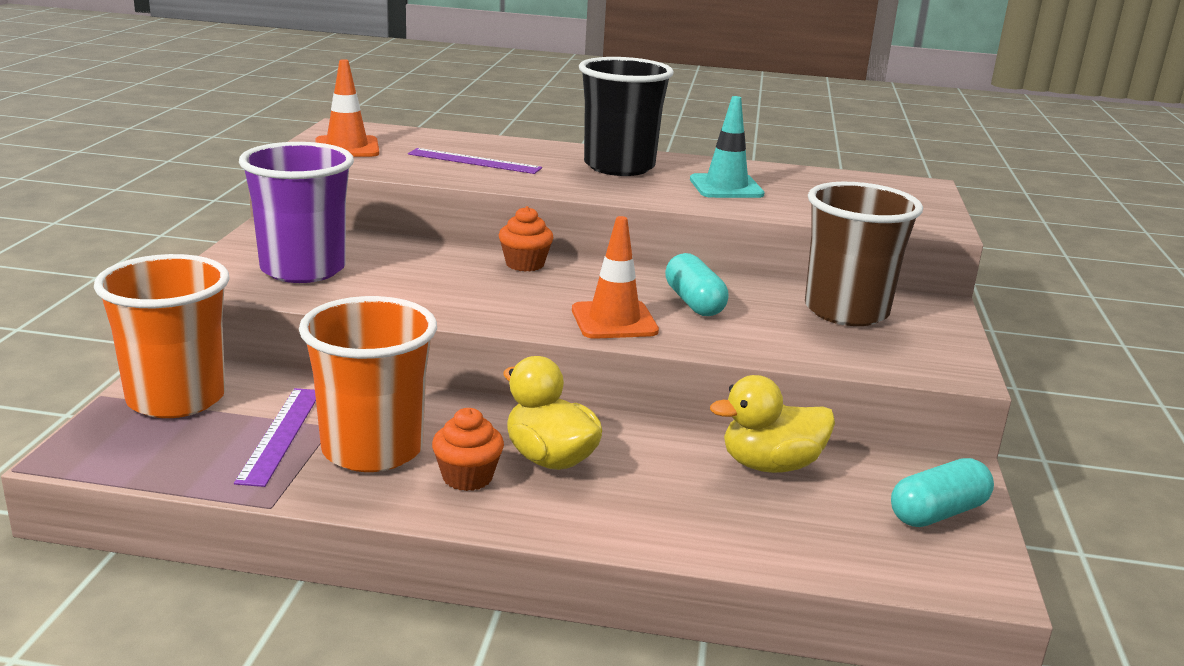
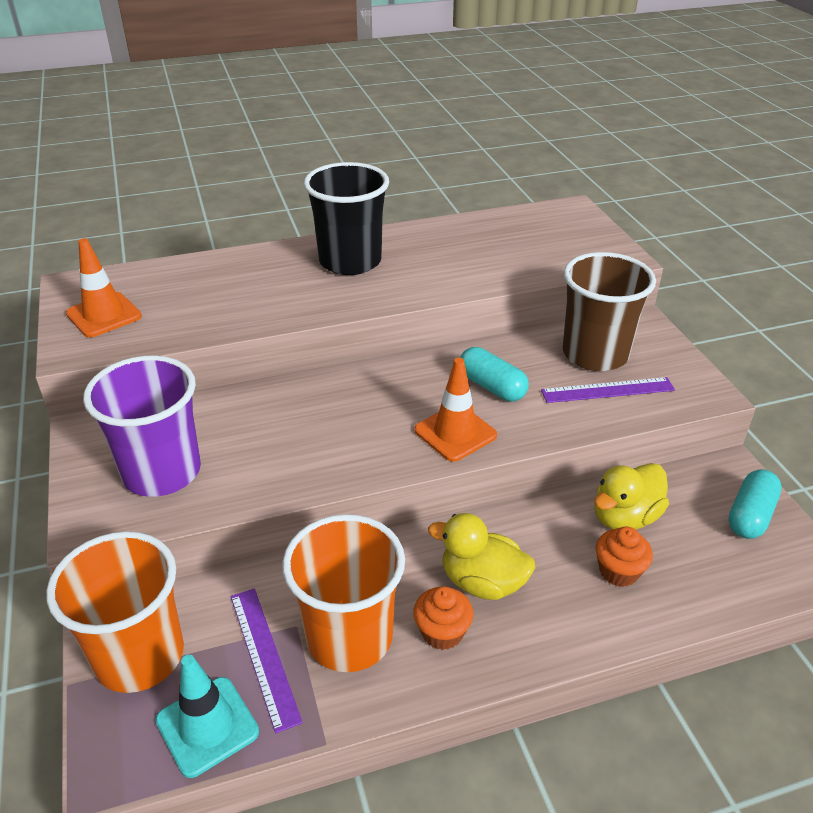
camera: 25 degrees left, 15 degrees up
(474, 161) = (231, 295): purple ruler -> purple ruler (607, 390)
(525, 264) = (335, 390): orange cupcake -> orange cupcake (618, 571)
(726, 187) = (449, 260): turquoise traffic cone -> turquoise traffic cone (207, 726)

